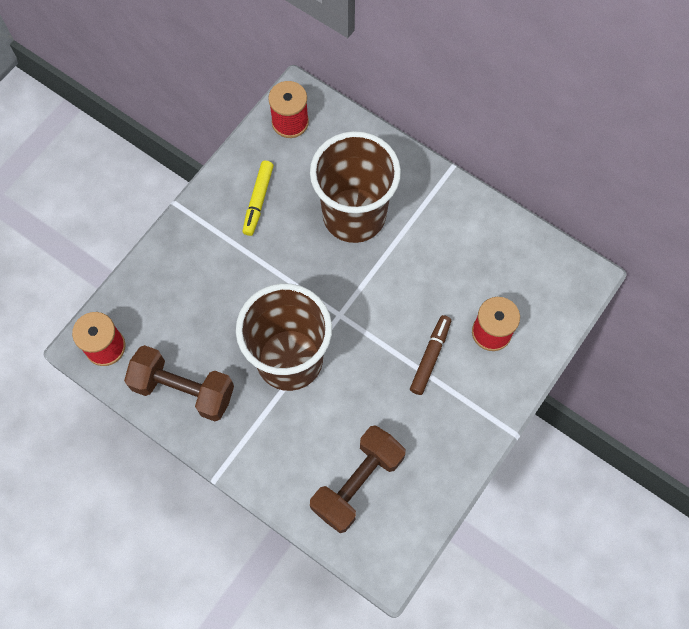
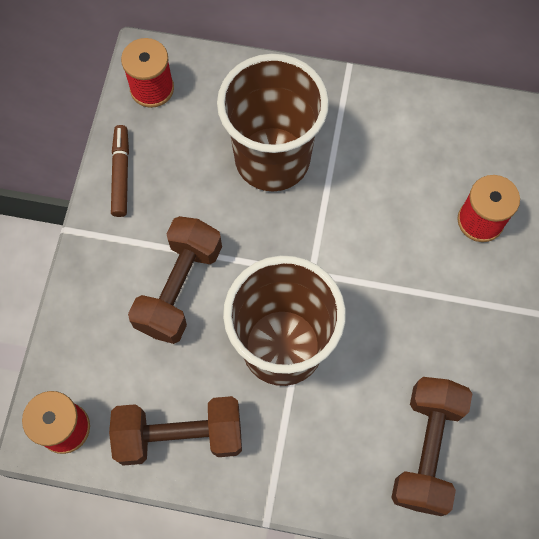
camera: 25 degrees left, 0 degrees up
(235, 283) = (179, 288): none -> brown dumbbell
(258, 201) = (159, 187): yellow marker -> none
(430, 357) = (431, 275): brown marker -> brown marker (121, 174)

